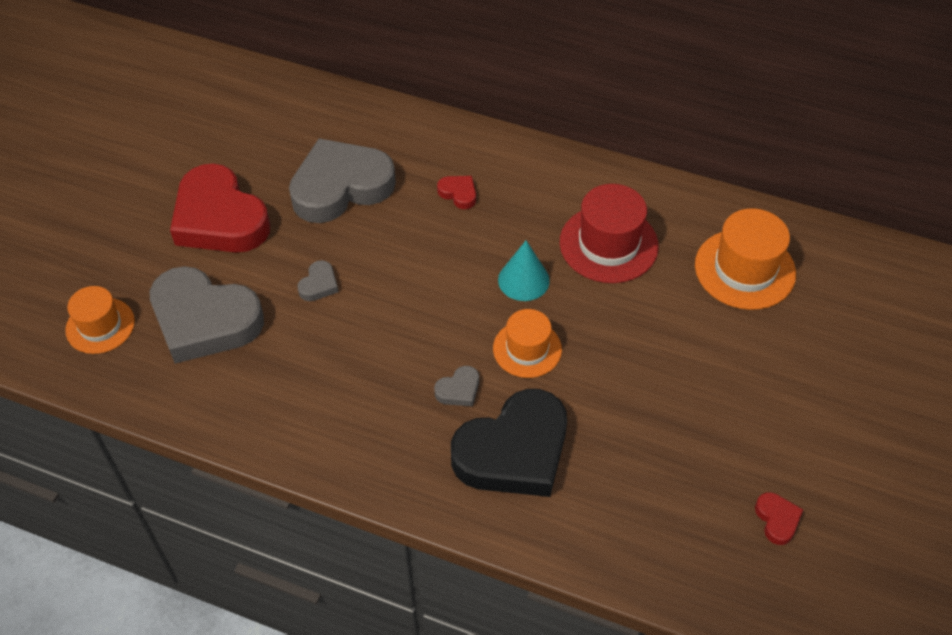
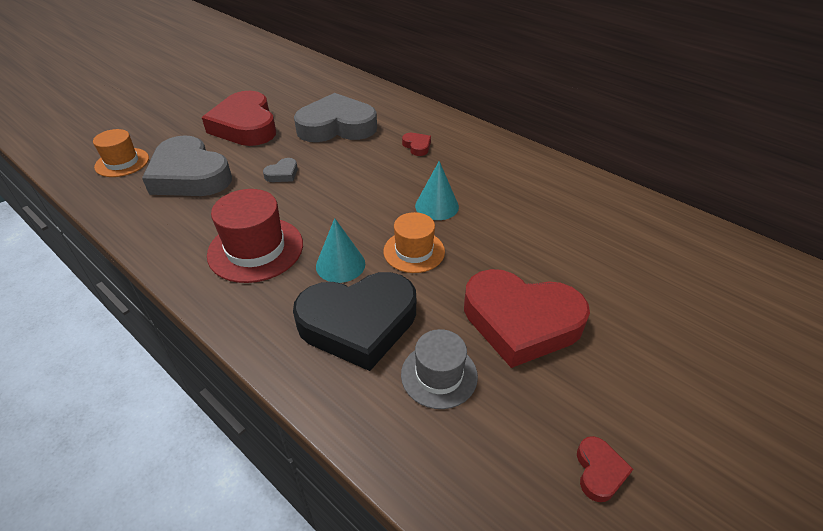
camera: 20 degrees right, 10 degrees down
(459, 390) = (340, 265): grey heart -> turquoise cone
(608, 244) = (518, 199): red hat -> red hat (255, 249)
(614, 479) = (439, 375): none -> grey hat
(666, 399) = (521, 321): none -> red heart
(745, 269) = (634, 243): orange hat -> none

